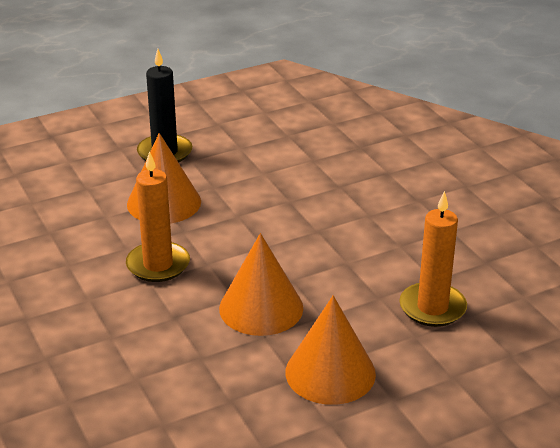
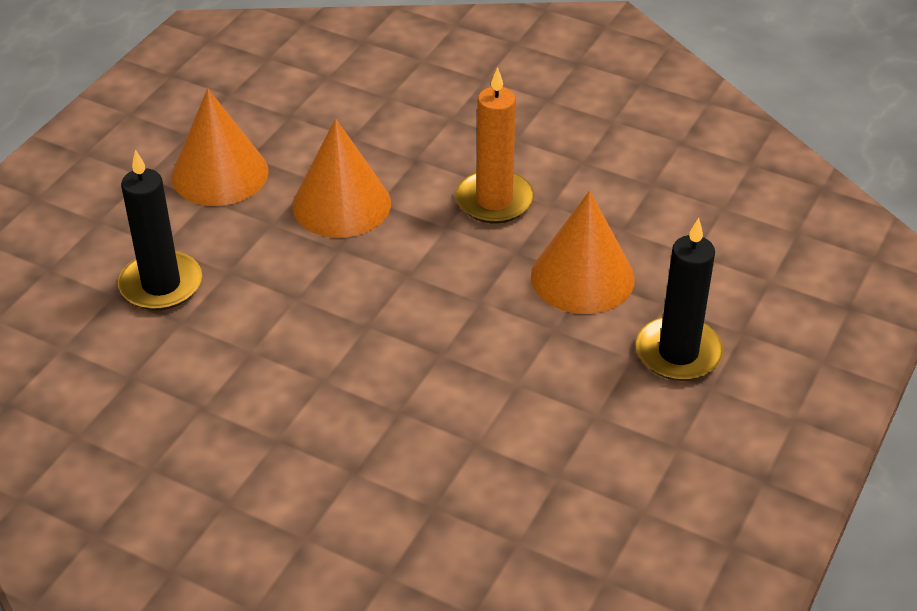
camera: 145 degrees right, 10 degrees up
(432, 308) = (161, 285): orange candle -> black candle

